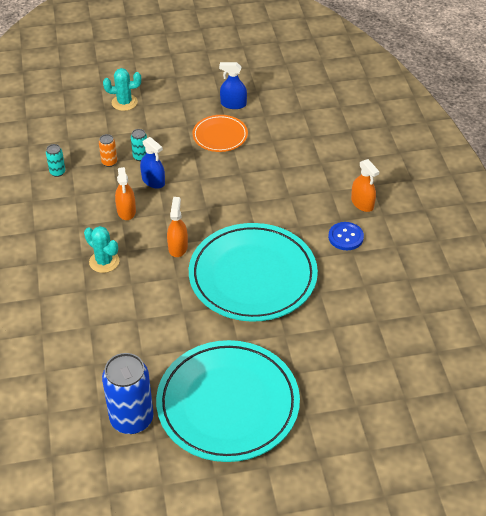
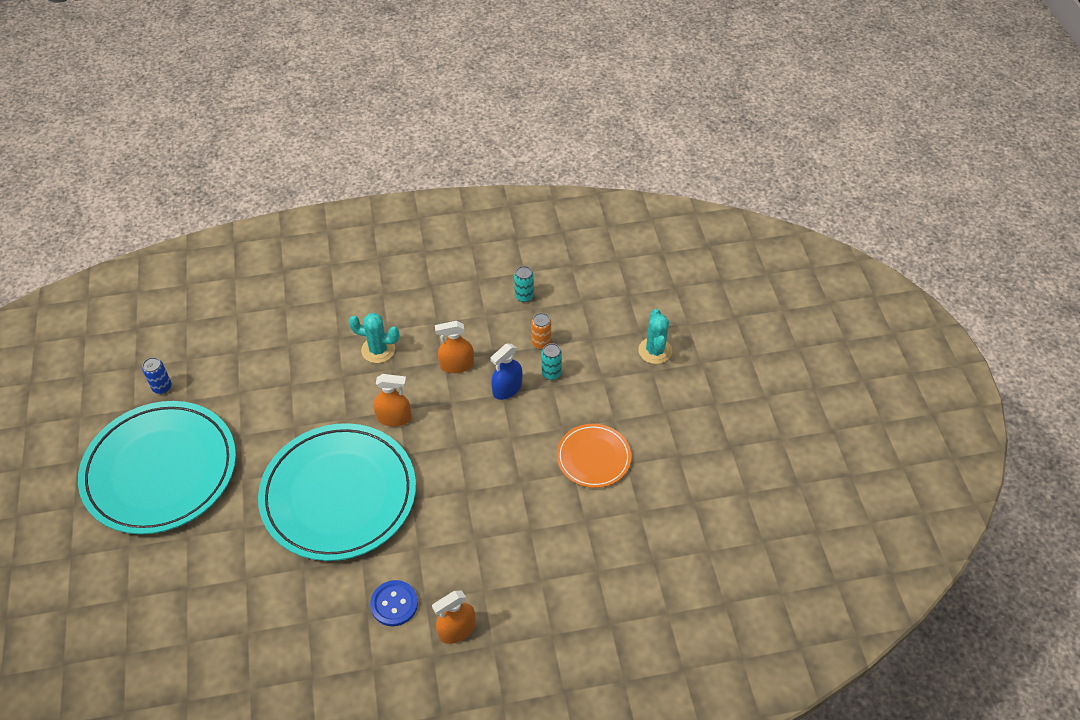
camera: 90 degrees right, 5 degrees up
(104, 261) = (378, 350): turquoise cactus -> turquoise cactus turned 60 degrees clockwise
(131, 419) = (162, 387): blue can -> blue can, size x0.45
(233, 104) = (661, 473): blue spray bottle -> none

